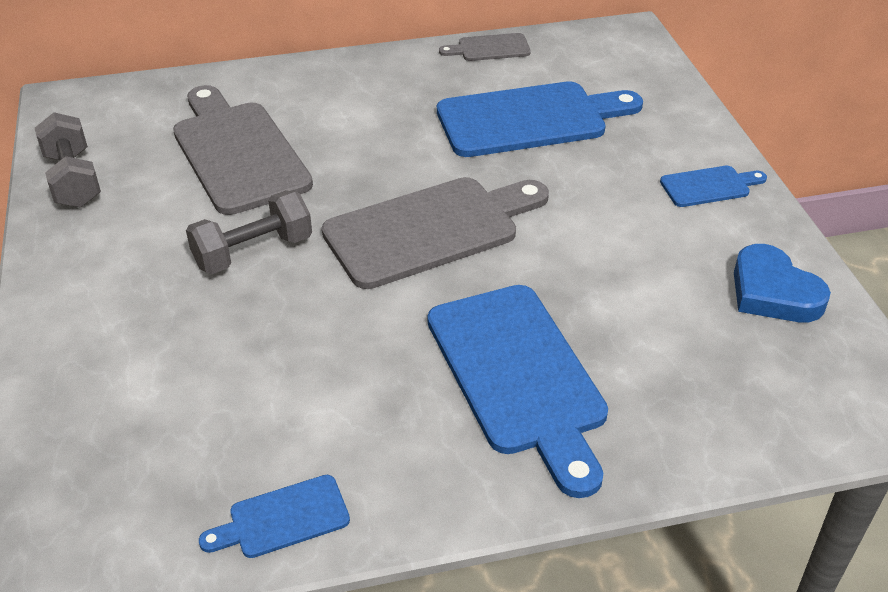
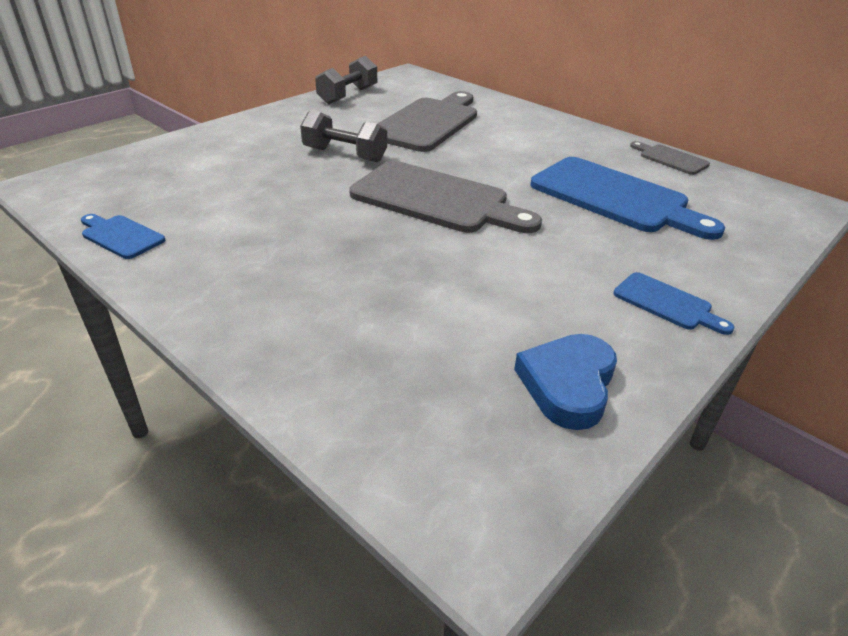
camera: 55 degrees right, 5 degrees down
(519, 376) = (320, 279): blue cutting board -> none

